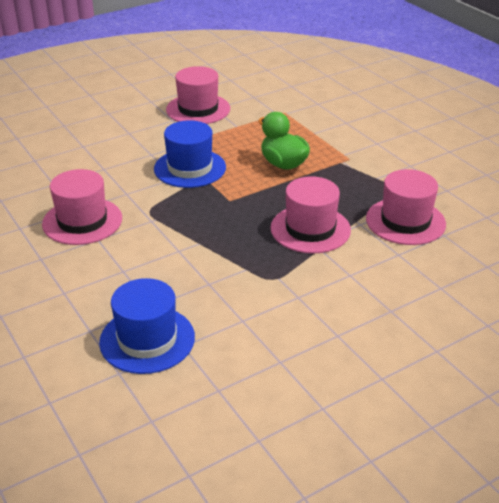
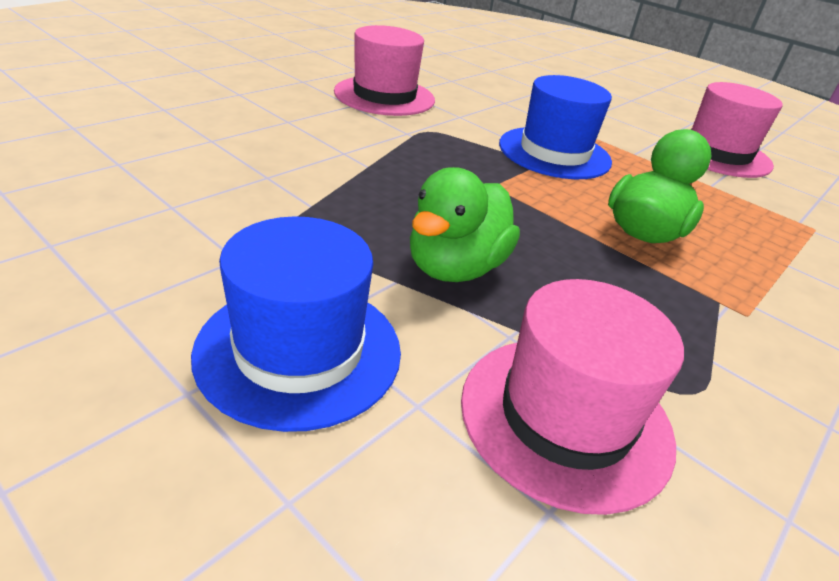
camera: 70 degrees right, 0 degrees up
(147, 339) = (137, 140): blue hat -> blue hat (299, 350)
(310, 229) = (455, 267): pink hat -> green duck

